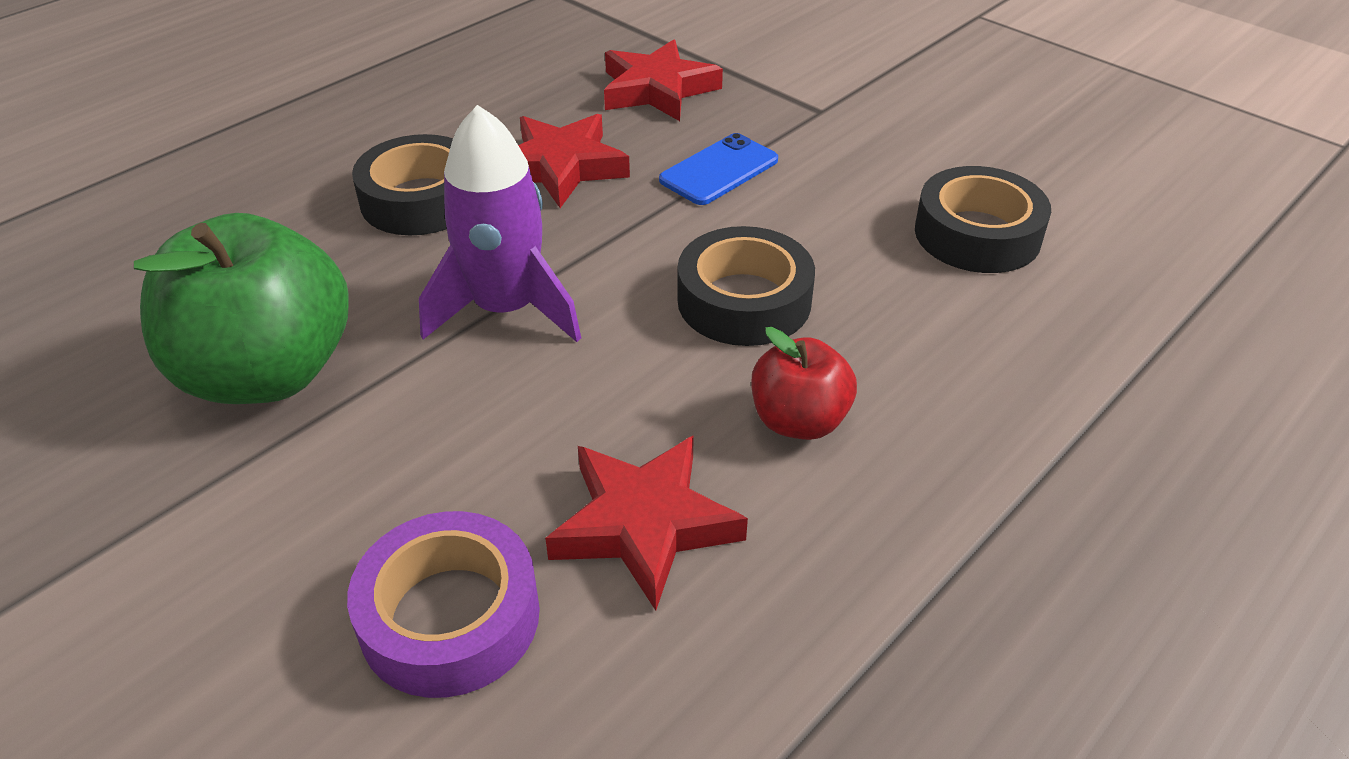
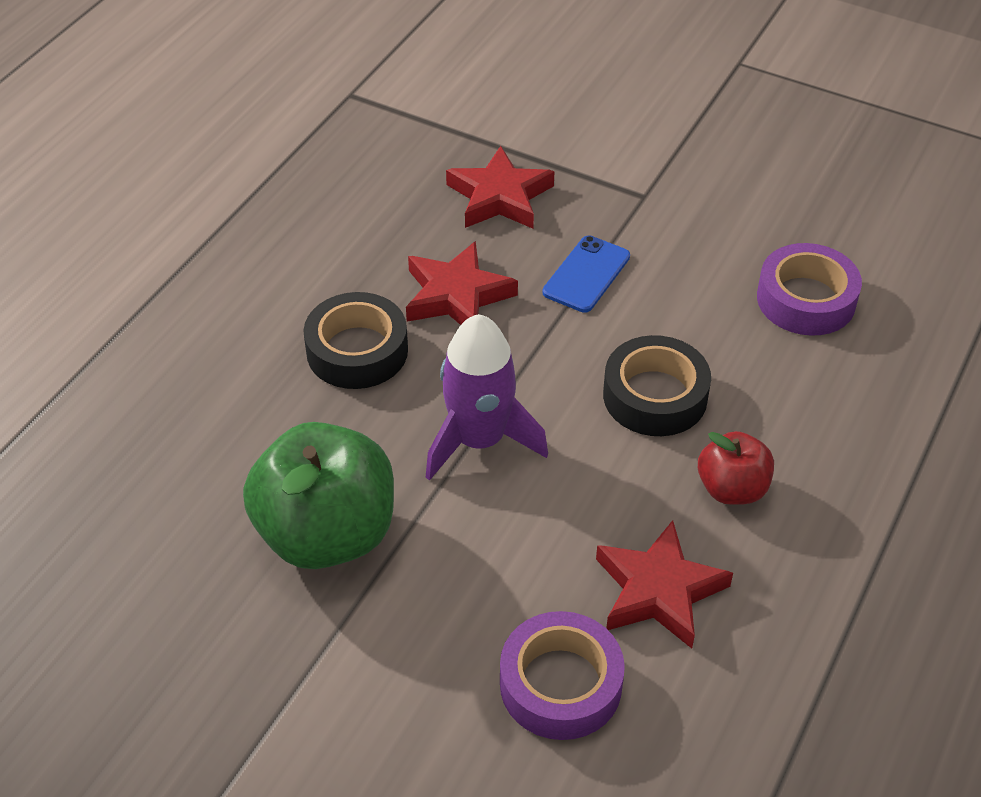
camera: 15 degrees left, 5 degrees up
(977, 234) = (806, 299): black tape -> purple tape

